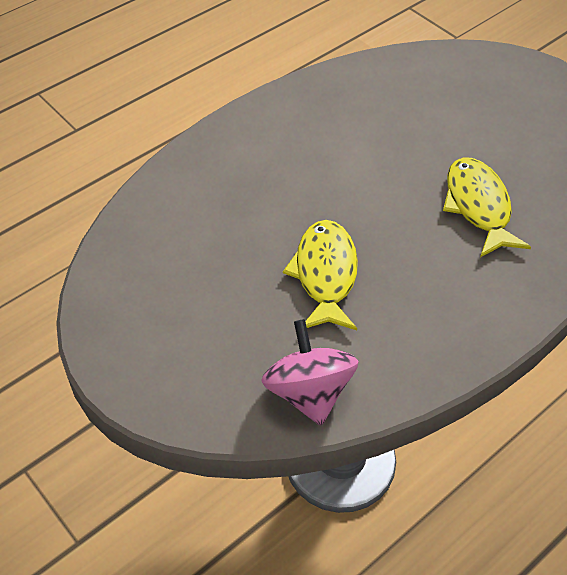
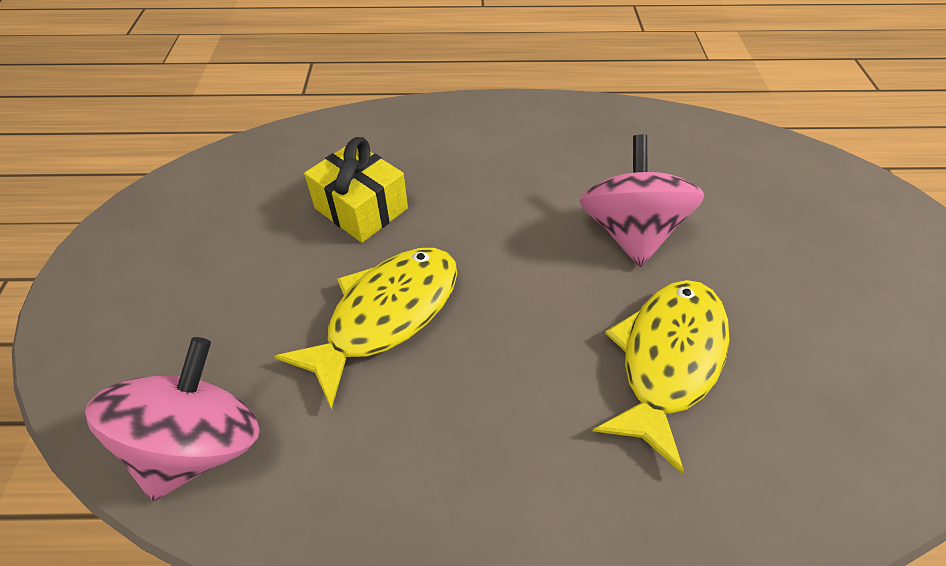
camera: 40 degrees right, 0 degrees up
(238, 229) = (361, 208): none -> yellow gift
(400, 152) = (630, 232): none -> pink spinning top

